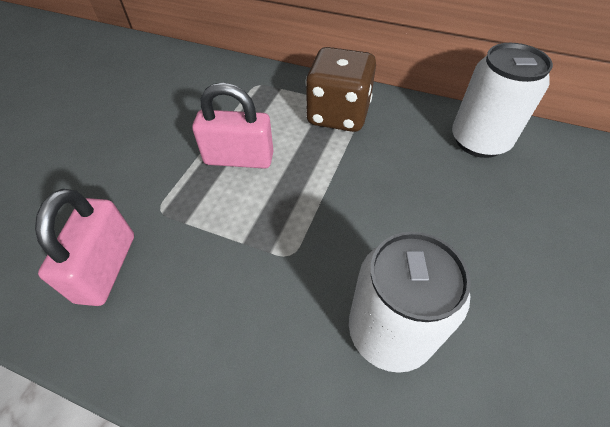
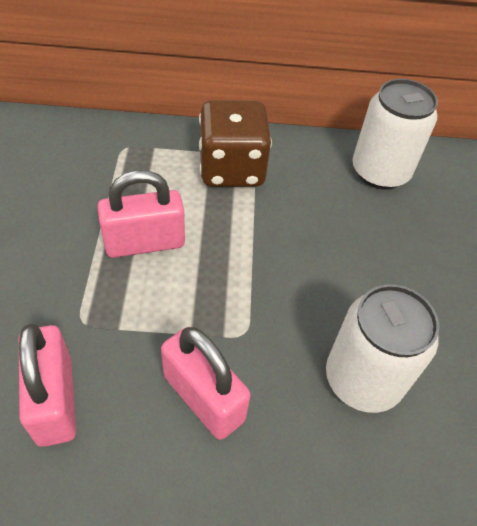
camera: 25 degrees left, 0 degrees up
(228, 302) = (204, 397): none -> pink padlock

